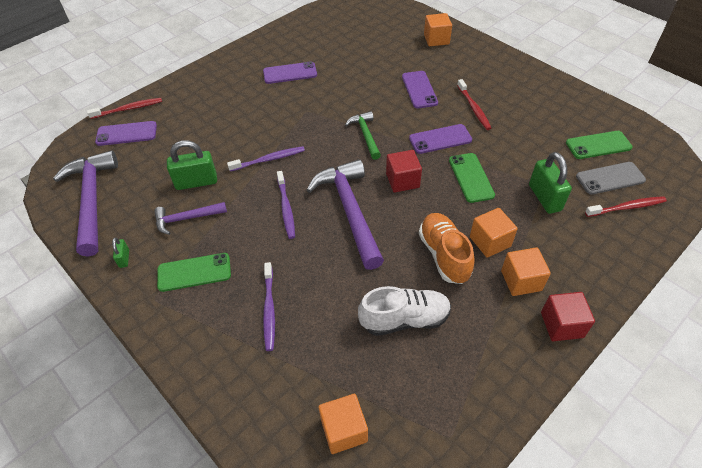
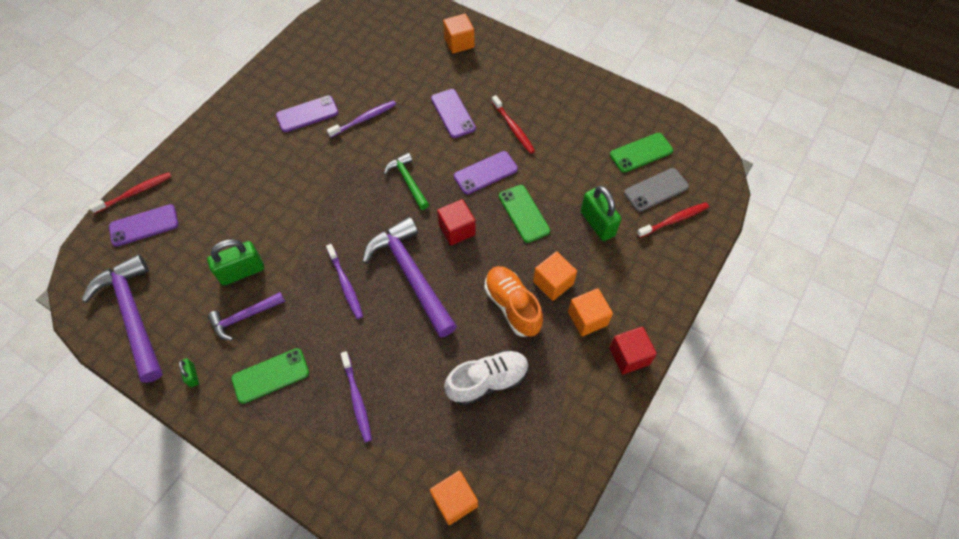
camera: 15 degrees left, 10 degrees up
(269, 159) = (313, 229): purple toothbrush -> purple toothbrush (364, 119)

